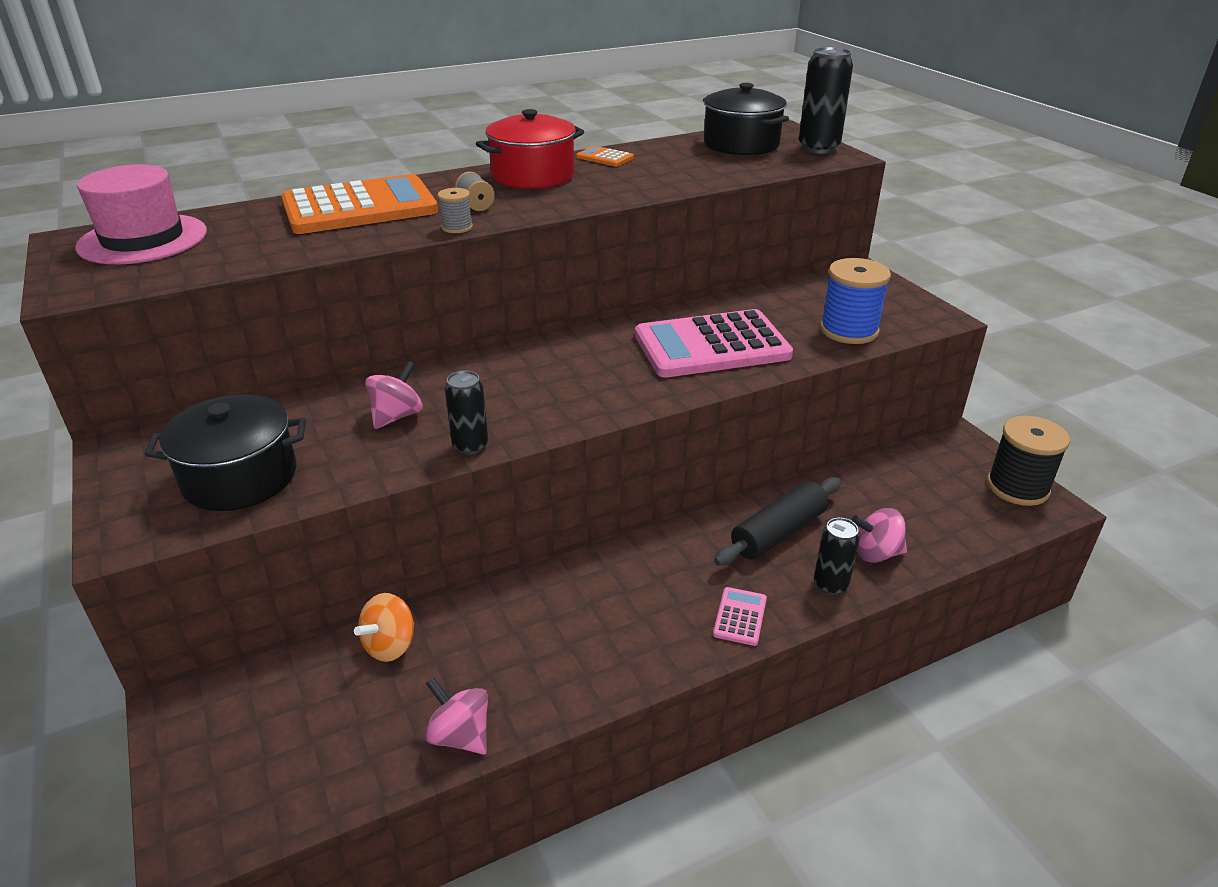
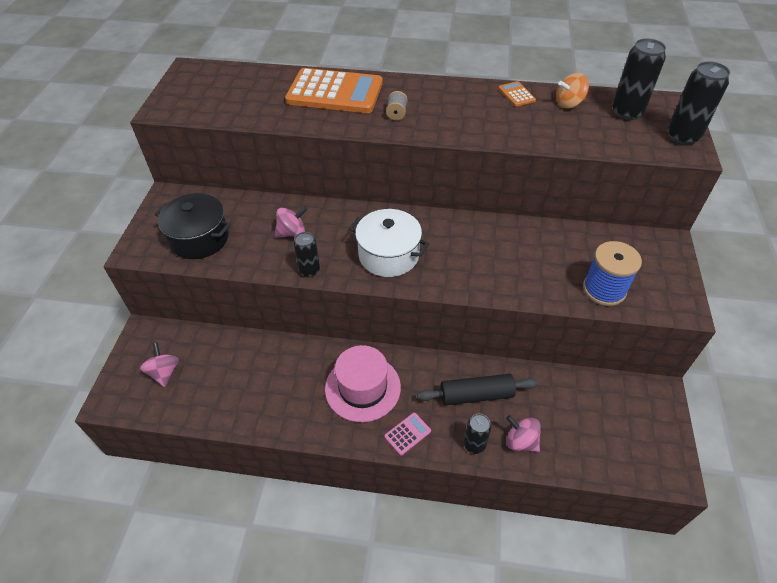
camera: 35 degrees right, 15 degrees up
(143, 239) = (217, 81): pink hat -> pink hat (362, 388)
(390, 645) = (238, 351): orange spinning top -> orange spinning top (569, 103)
(457, 227) = (369, 130): grey spool -> none
(460, 735) = (232, 416): pink spinning top -> pink spinning top (164, 372)
(533, 175) = (454, 97): red pot -> none
(566, 389) = (388, 255): none -> white pot
(711, 346) = (500, 261): pink calculator -> none
(741, 144) = (626, 112): black pot -> black can
(1017, 487) = (664, 450): black spool -> none

